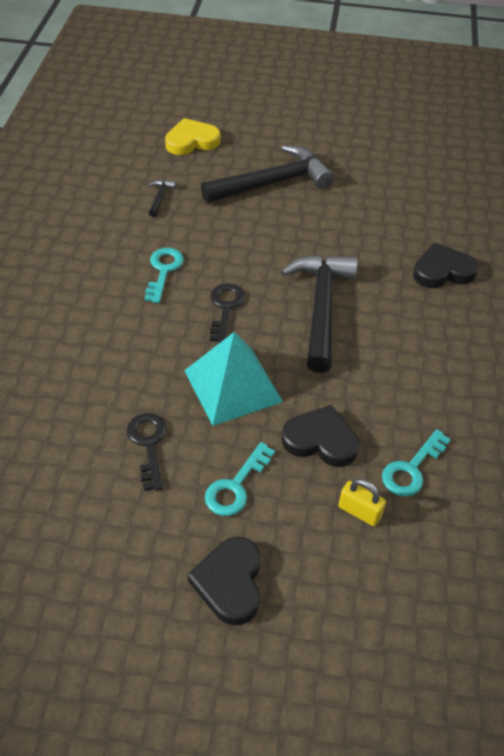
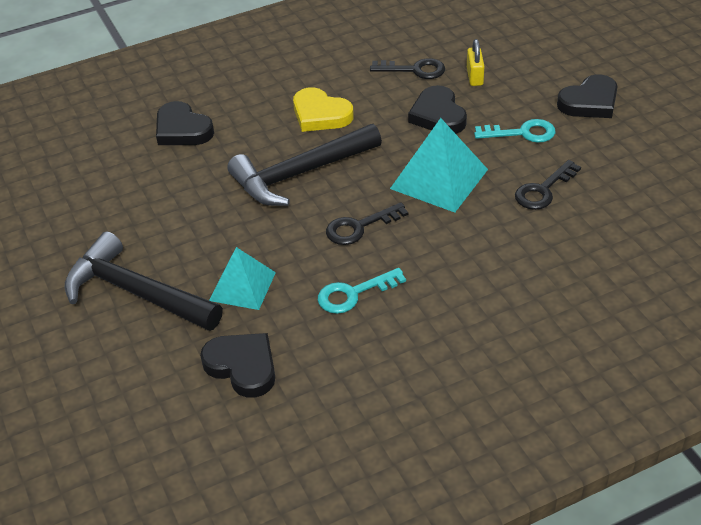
camera: 120 degrees left, 5 degrees down
(160, 198) = (242, 366): black hammer -> black heart
(191, 141) = (104, 406): yellow heart -> yellow heart (320, 114)
(228, 226) = (242, 286): none -> turquoise pyramid
(412, 469) = (414, 70): turquoise key -> black key

